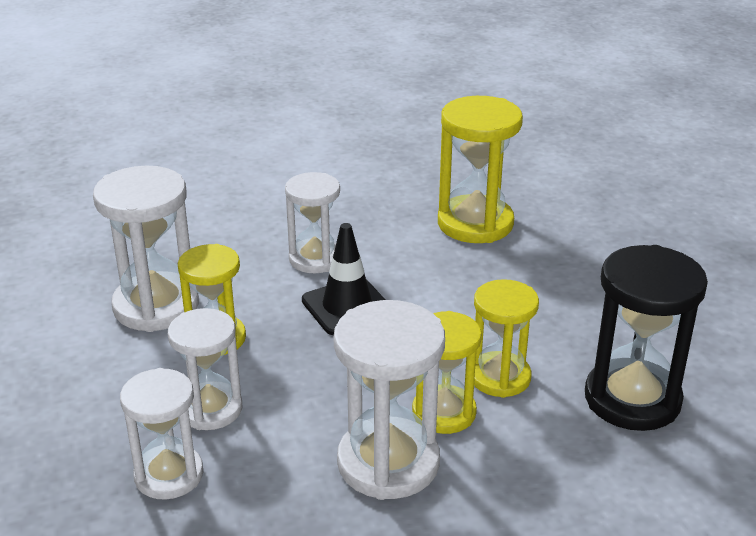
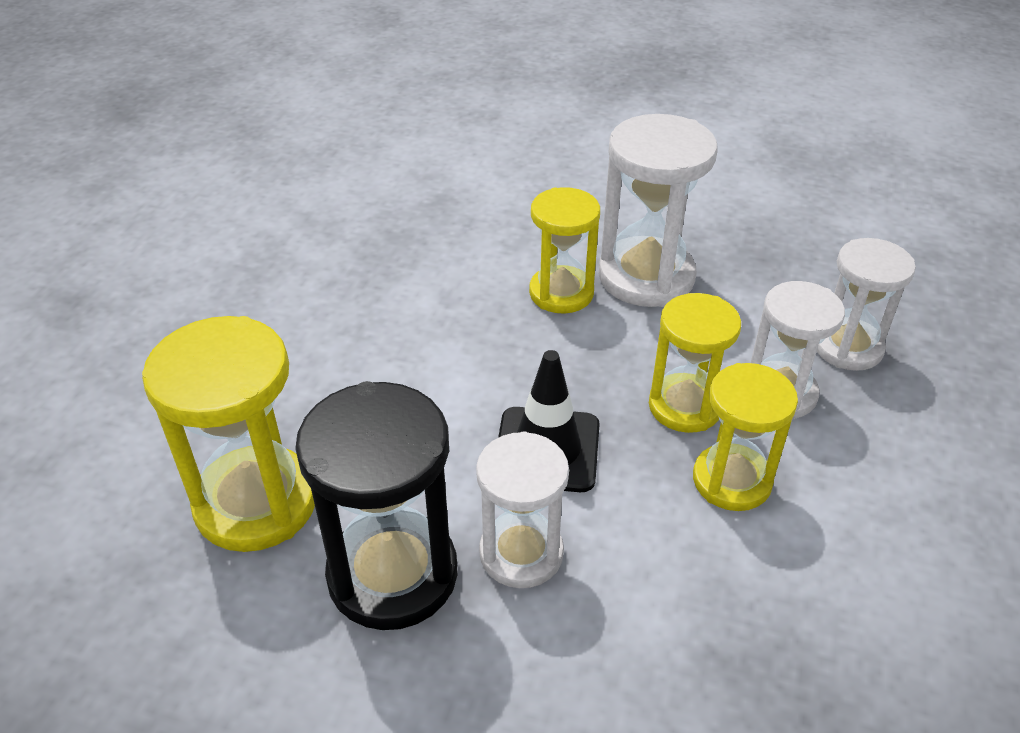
camera: 145 degrees left, 10 degrees up
(156, 306) = (790, 578): white hourglass -> none
(500, 377) = (479, 299): yellow hourglass -> yellow hourglass (685, 406)
(632, 399) = (398, 236): black hourglass -> black hourglass (392, 574)

